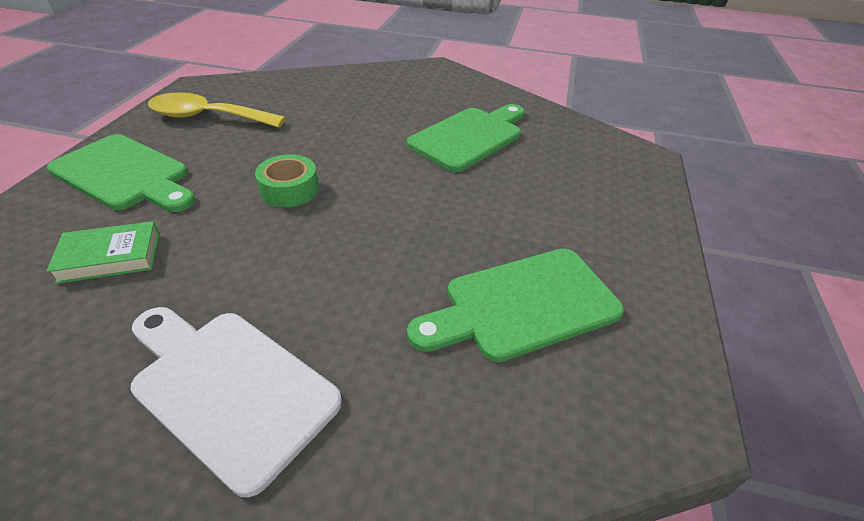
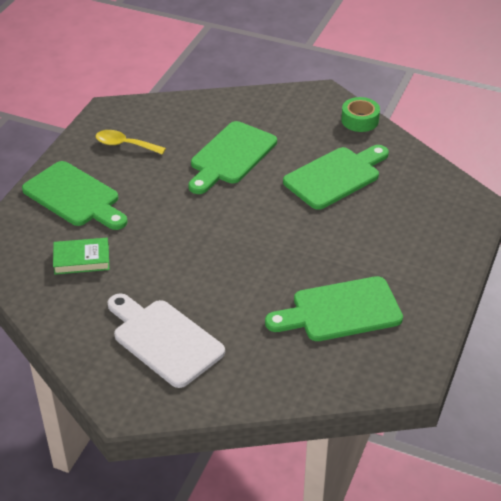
camera: 10 degrees right, 0 degrees up
(208, 117) = (125, 145): yellow spoon -> yellow spoon, size x0.66
(289, 189) = (192, 217): green tape -> green tape (360, 120)
(340, 123) = (231, 156): none -> green cutting board

